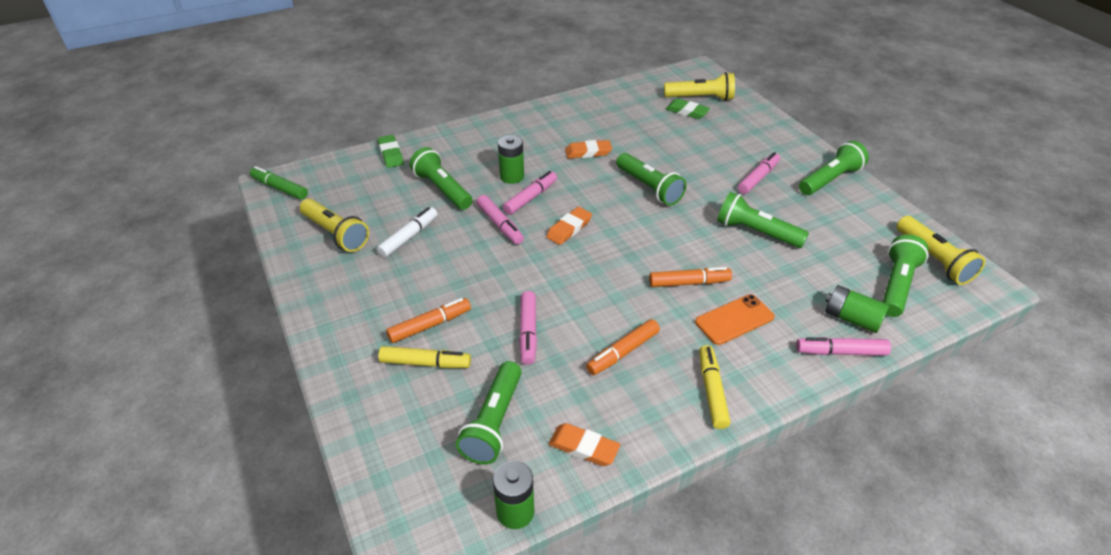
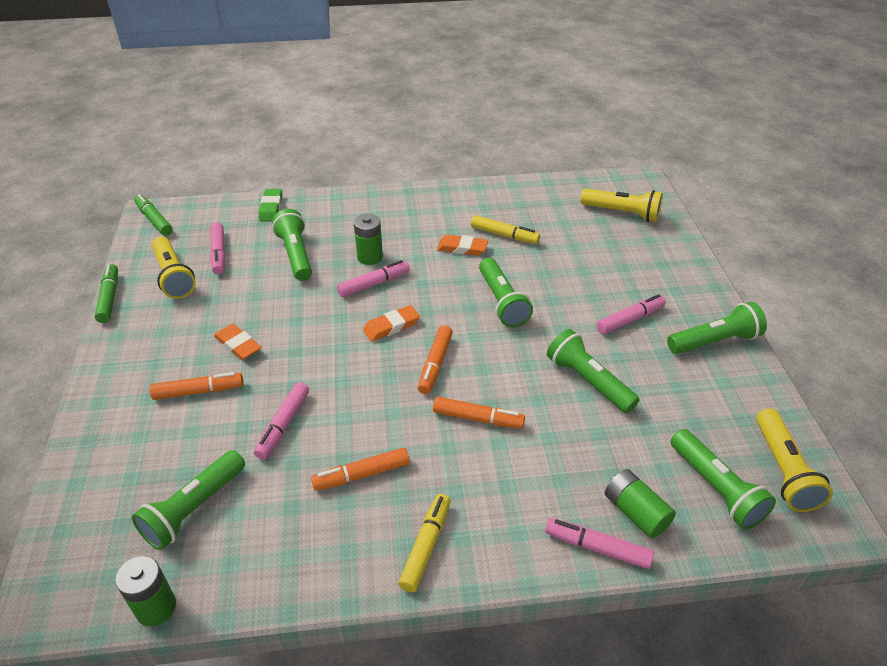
camera: 20 degrees right, 0 degrees up
(282, 267) = (109, 298): none -> green marker
(409, 237) = (235, 296): white marker -> none
(425, 363) = (171, 428): yellow marker -> yellow marker (504, 235)
(500, 225) = (327, 305): pink marker -> pink marker (218, 253)
(584, 447) = (260, 564): orange eraser -> orange eraser (238, 345)
(626, 250) = (435, 364): none -> orange marker
(687, 111) = (597, 225): green eraser -> none
(734, 320) = (500, 474): orange phone -> none
(896, 285) = (716, 488): green flashlight -> green flashlight turned 105 degrees clockwise

